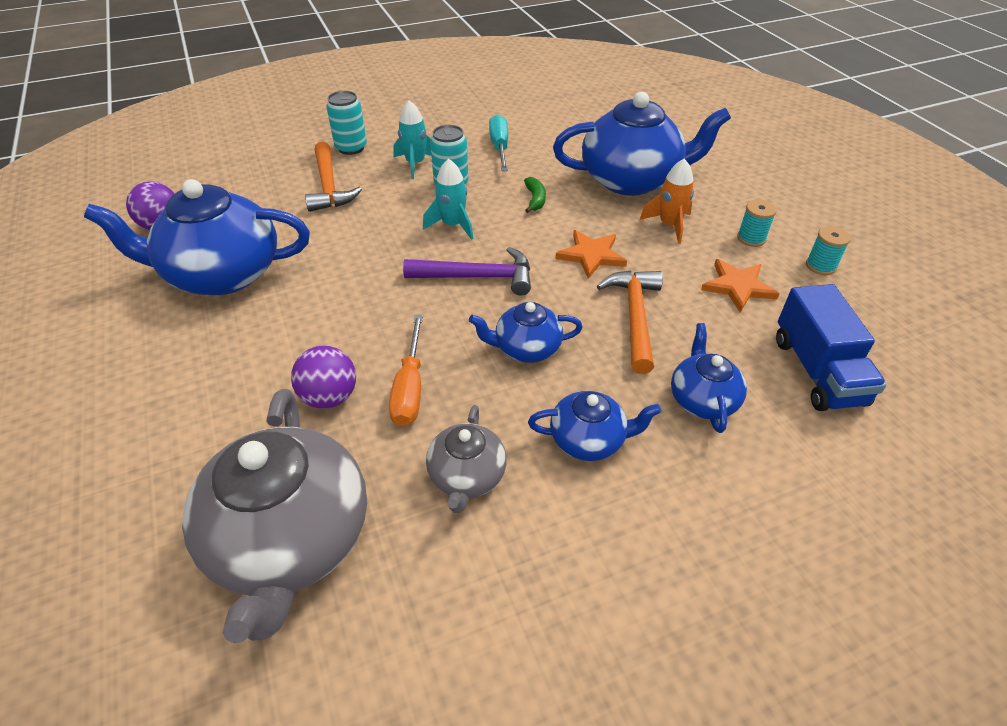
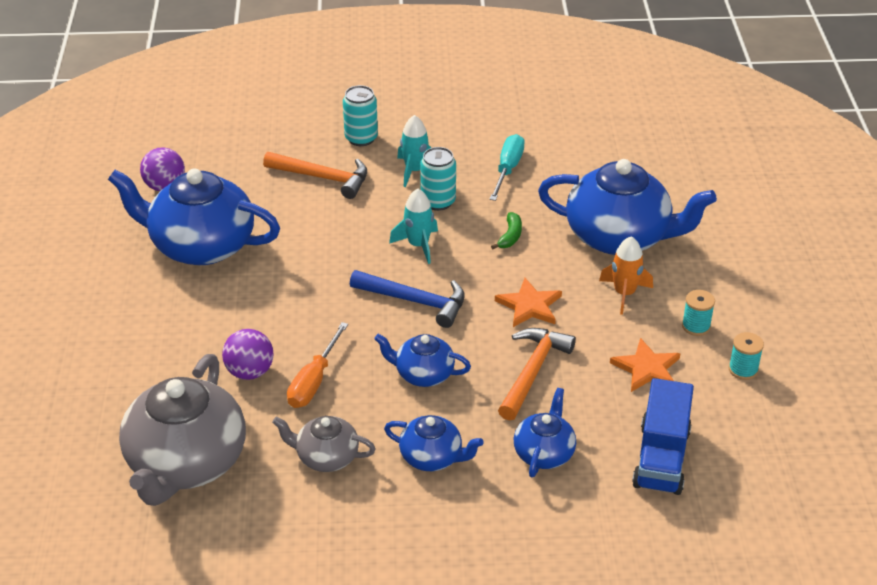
camera: 20 degrees right, 5 degrees down
(329, 186) = (323, 178): orange hammer -> orange hammer turned 75 degrees counterclockwise
(467, 477) = (326, 457): grey teapot -> grey teapot turned 75 degrees clockwise
(478, 277) = (415, 301): purple hammer -> blue hammer

